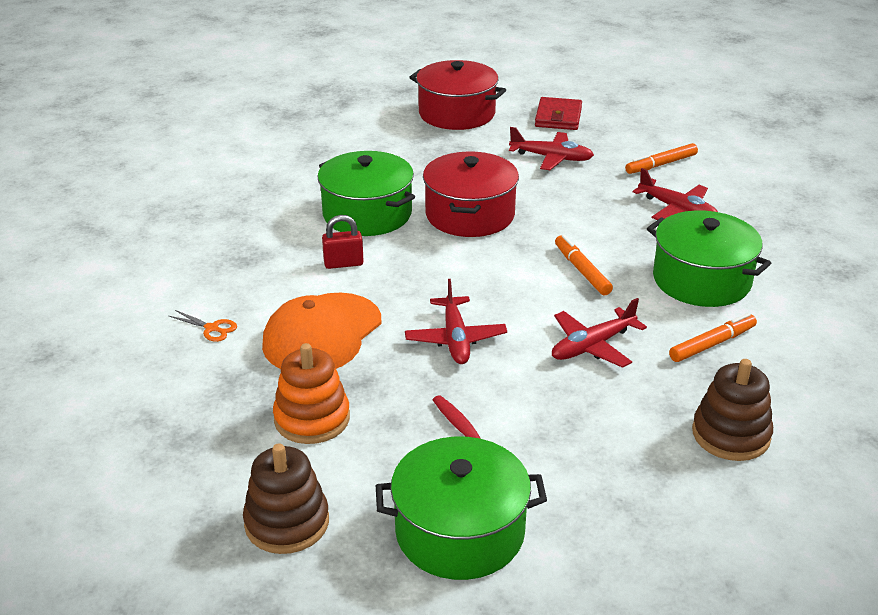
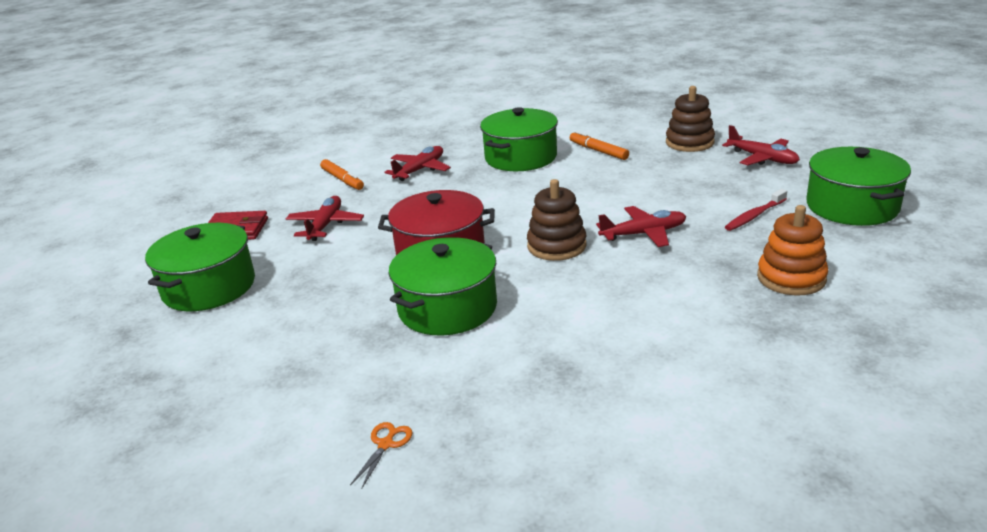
camera: 95 degrees left, 5 degrees down
(211, 328) = (702, 361): orange scissors -> orange scissors (385, 444)
(287, 522) = (911, 266): brown stacking toy -> brown stacking toy (556, 246)
(322, 334) = (673, 295): orange cap -> none
(343, 263) = (549, 305): red padlock -> none
(457, 113) = (209, 287): red pot -> green pot
(582, 271) = (522, 196): orange marker -> none
(592, 346) = (622, 185): red plane -> red plane (762, 158)

